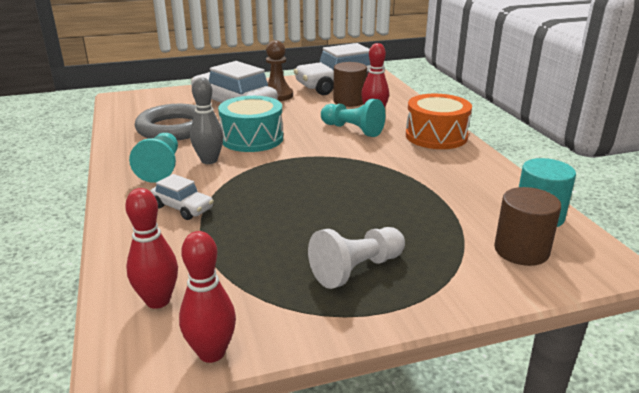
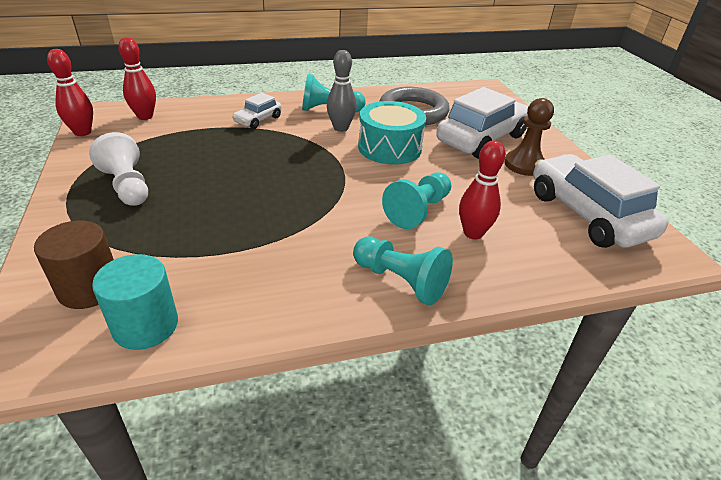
camera: 90 degrees right, 10 degrees up
(349, 101) = (523, 217): brown cylinder -> none
(436, 136) = (400, 281): orange drum -> turquoise pawn

